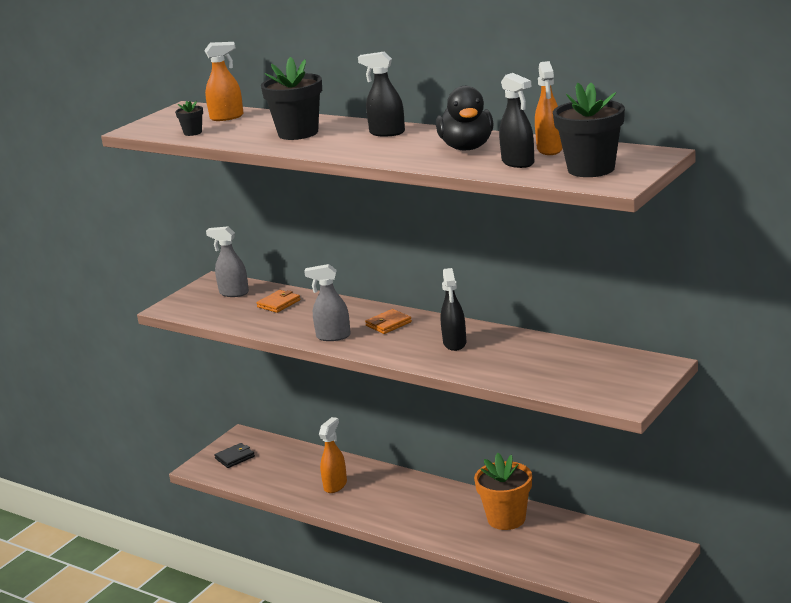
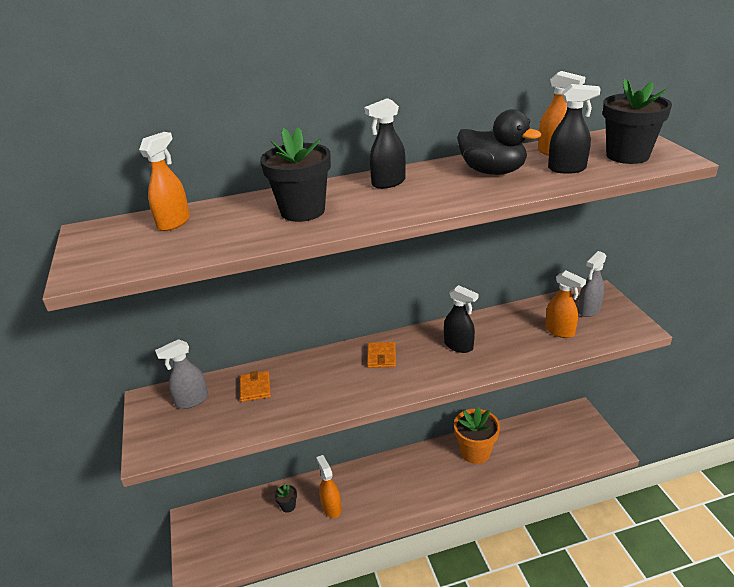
camera: 50 degrees left, 10 degrees up
(193, 133) = (175, 251): black flower pot -> black flower pot (288, 506)
(235, 457) = (214, 541): black wallet -> none
(333, 336) = (360, 391): grey spray bottle -> grey spray bottle (588, 310)
(554, 372) = (560, 331): none -> orange spray bottle

